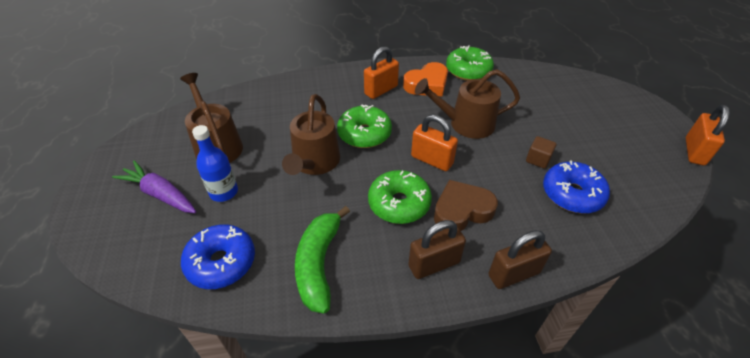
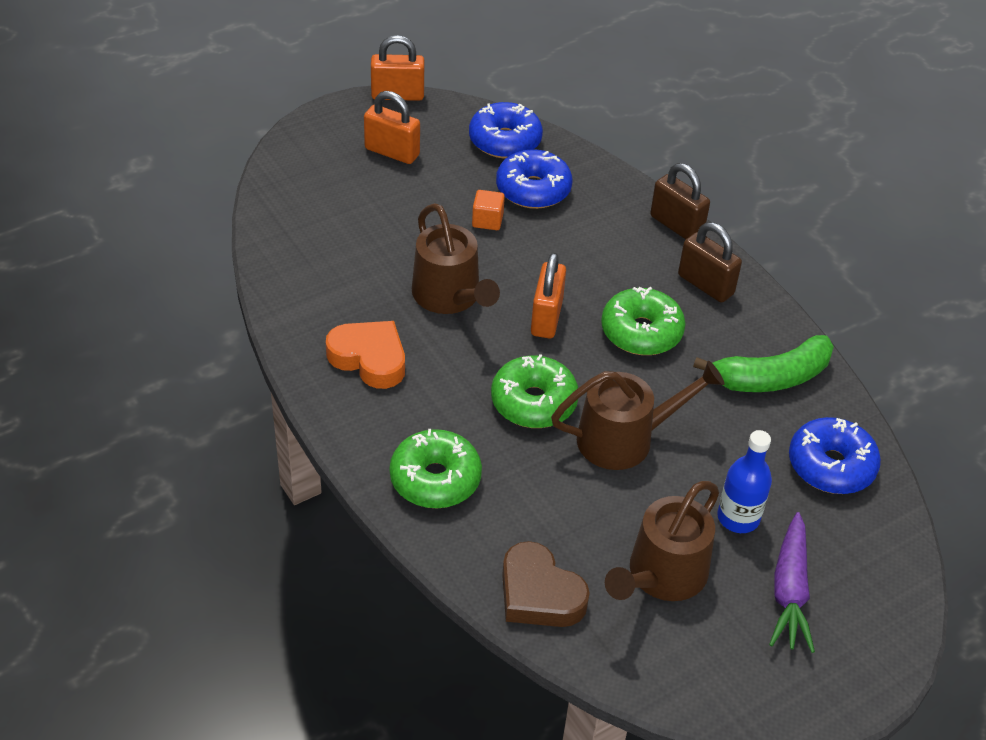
camera: 115 degrees left, 0 degrees up
(381, 90) = (414, 413): orange padlock -> orange padlock (392, 152)
(462, 210) = (616, 275): brown heart -> brown heart (539, 594)
(468, 71) = (304, 315): green donut -> green donut (435, 479)
(538, 159) = (487, 220): brown cube -> orange cube
(637, 196) = (505, 141): none -> blue donut

